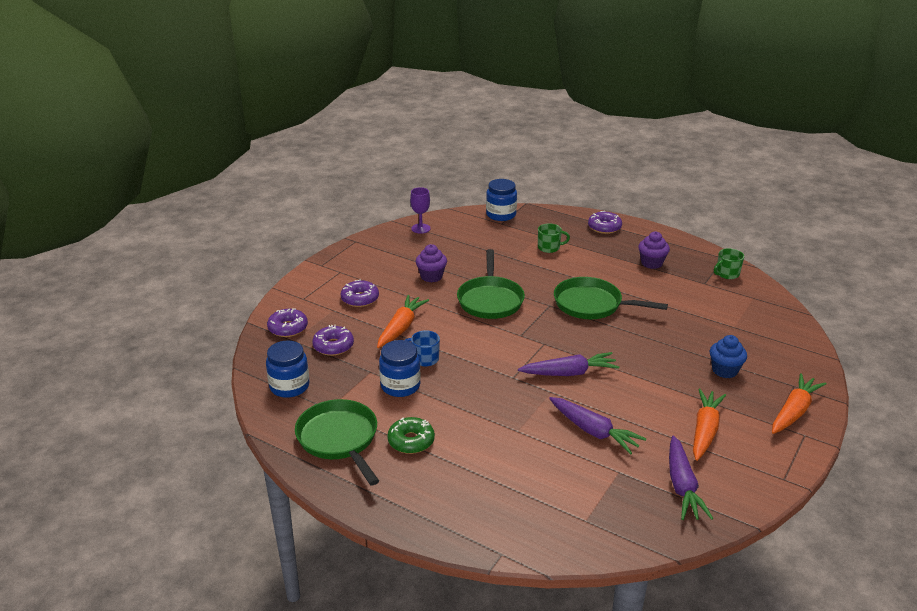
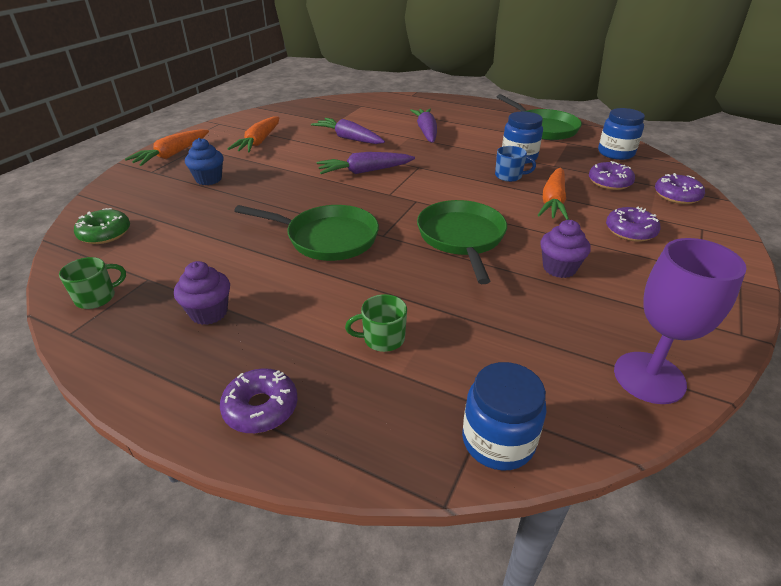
camera: 175 degrees right, 5 degrees up
(411, 441) = (489, 129): green donut -> green donut (105, 233)
(420, 228) = (649, 377): purple goblet -> purple goblet, size x1.68
(682, 486) = (293, 118): purple carrot -> purple carrot (426, 132)

